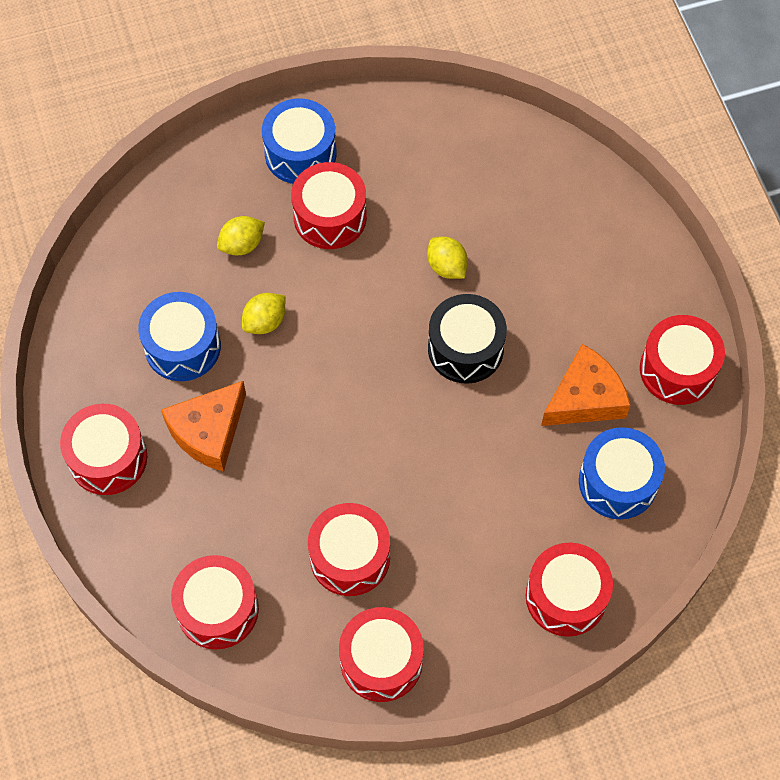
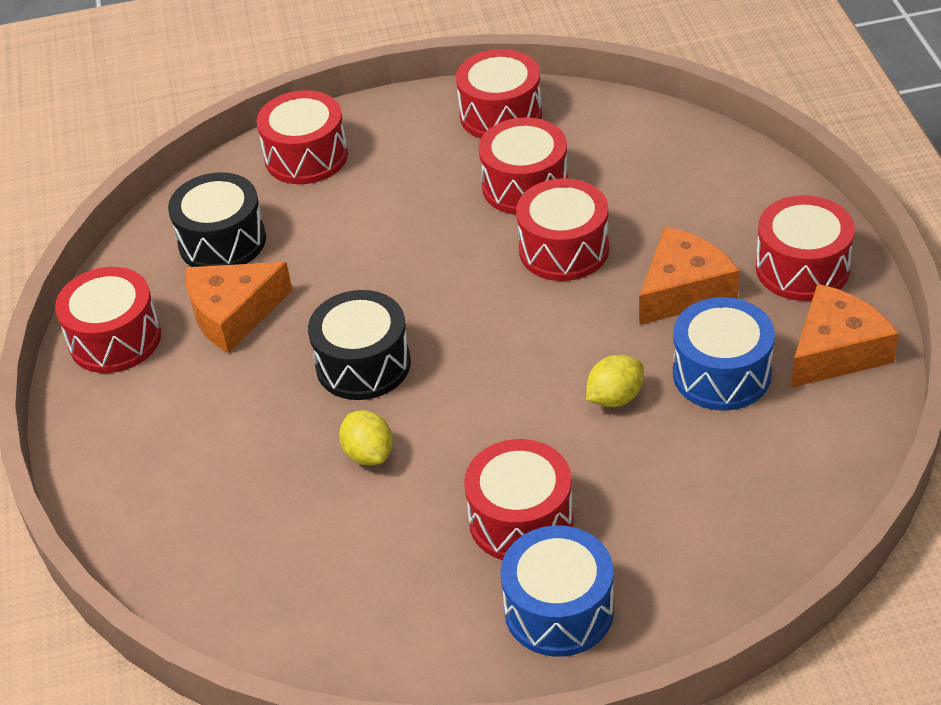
camera: 170 degrees left, 20 degrees down
(92, 371) = (836, 351): none -> orange cheese
(217, 609) = (666, 149): red drum -> red drum (564, 249)
(242, 245) = (646, 488): yellow lemon -> none
(618, 482) = (222, 241): blue drum -> black drum

